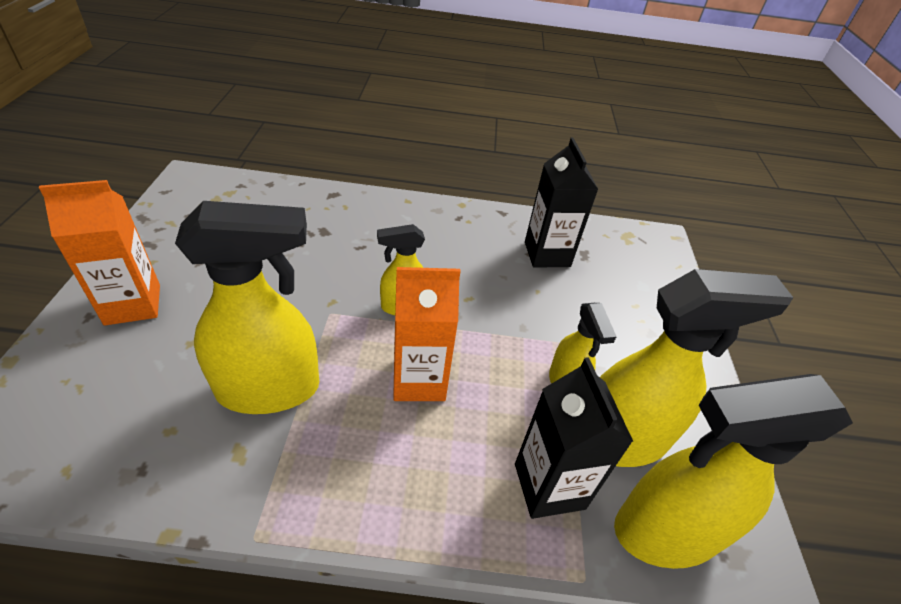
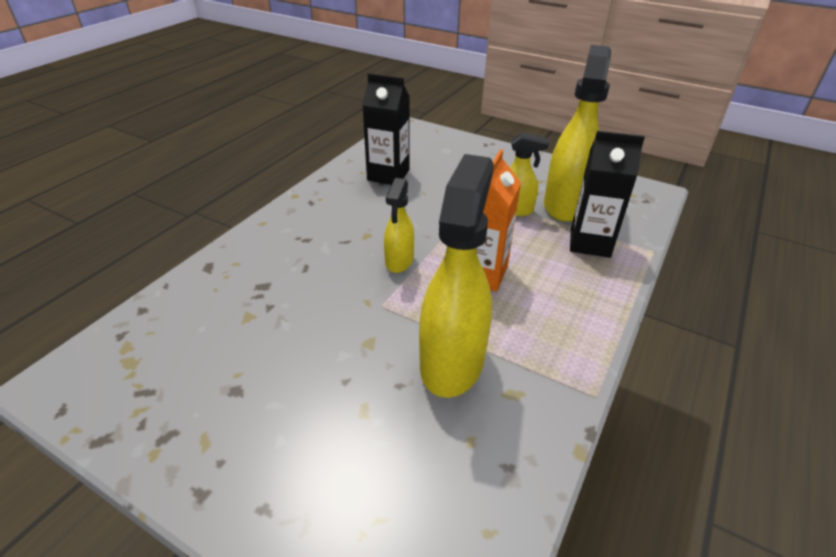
camera: 60 degrees left, 5 degrees down
(133, 304) = (272, 460): orange carton -> none
(664, 531) = (629, 213): yellow spray bottle -> none

